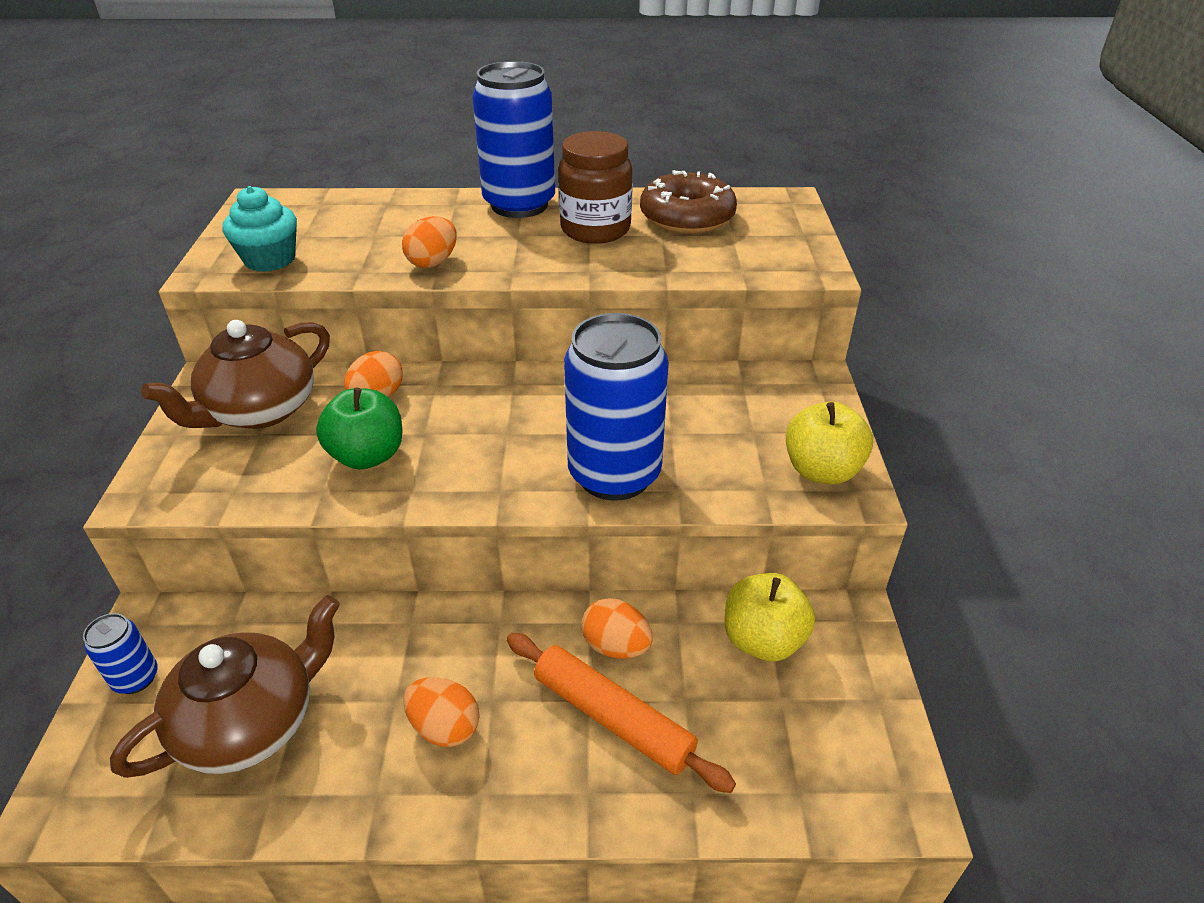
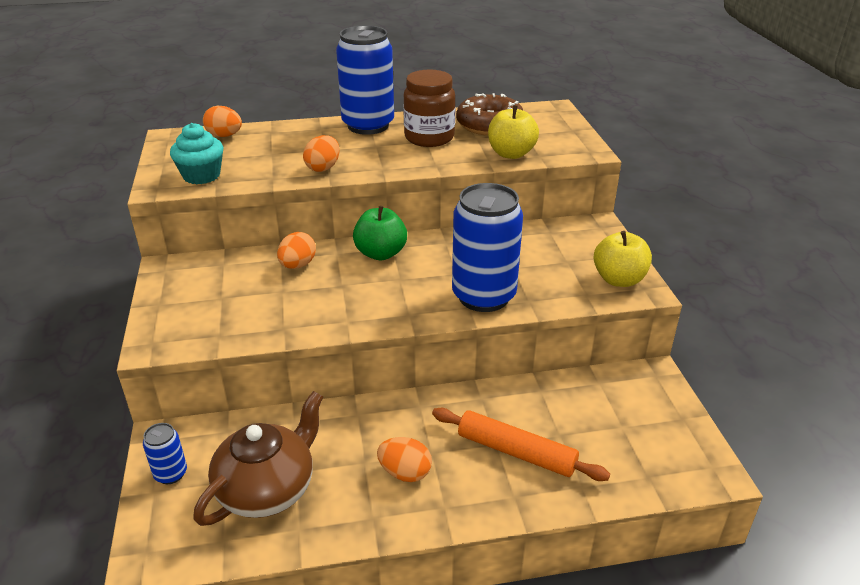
camera: 10 degrees left, 5 degrees down
(260, 411) = (214, 283): brown teapot -> none
(367, 456) = (307, 303): green apple -> green apple (380, 253)
(616, 646) = (504, 410): orange egg -> orange egg (224, 136)
(763, 640) = (600, 394): yellow apple -> yellow apple (511, 154)

